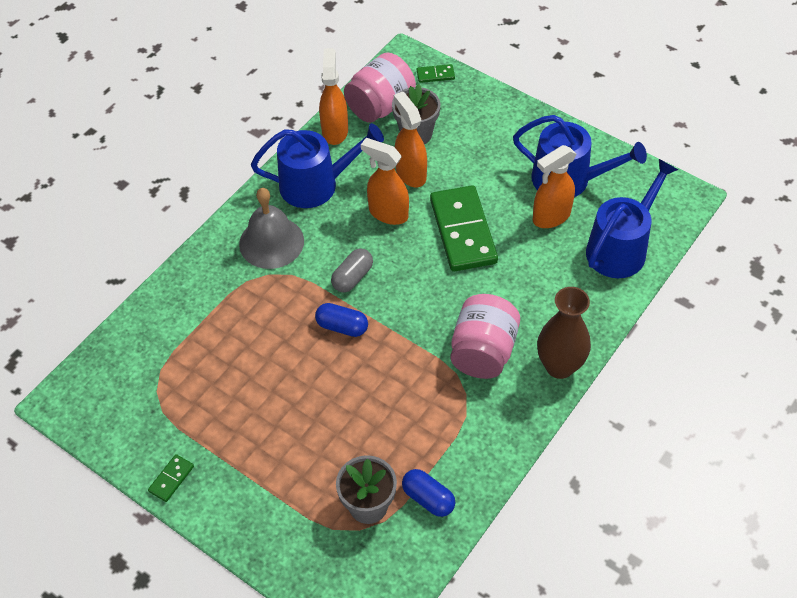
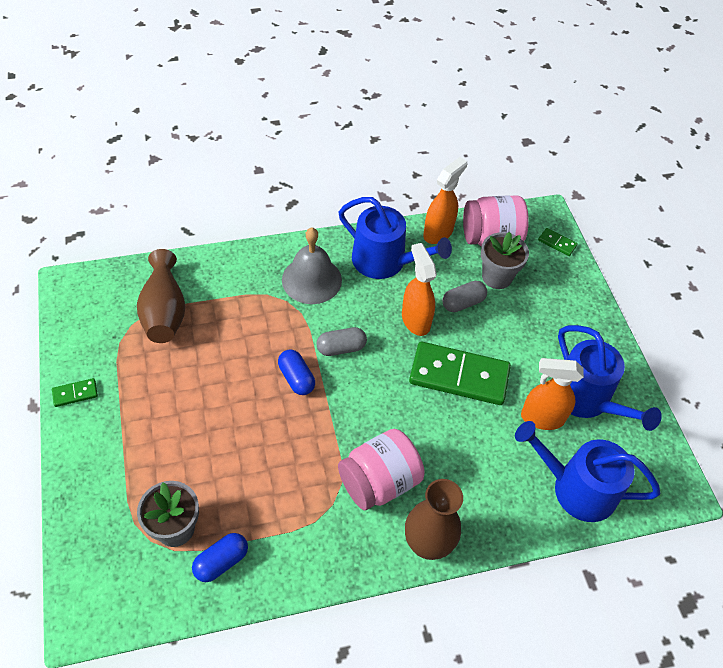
camera: 35 degrees right, 0 degrees up
(173, 359) = (164, 311): none -> brown vase
(410, 173) = (463, 303): orange spray bottle -> grey capsule
(428, 498) = (221, 562): blue capsule -> blue capsule turned 60 degrees clockwise
(463, 231) = (459, 376): green domino -> green domino turned 75 degrees clockwise
(620, 248) = (576, 488): blue watering can -> blue watering can turned 150 degrees counterclockwise

